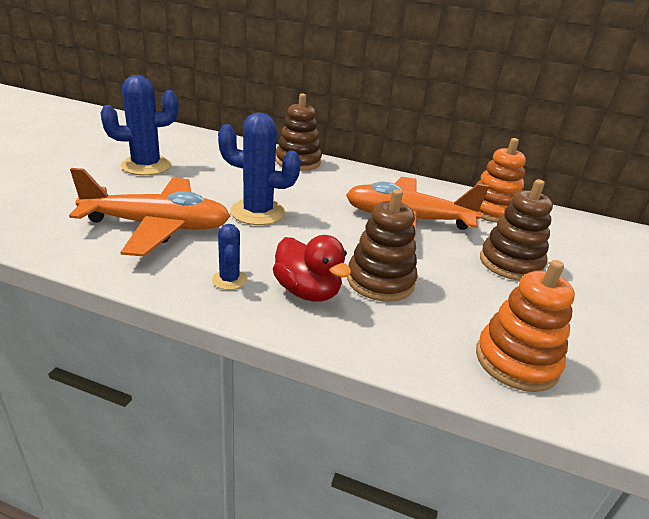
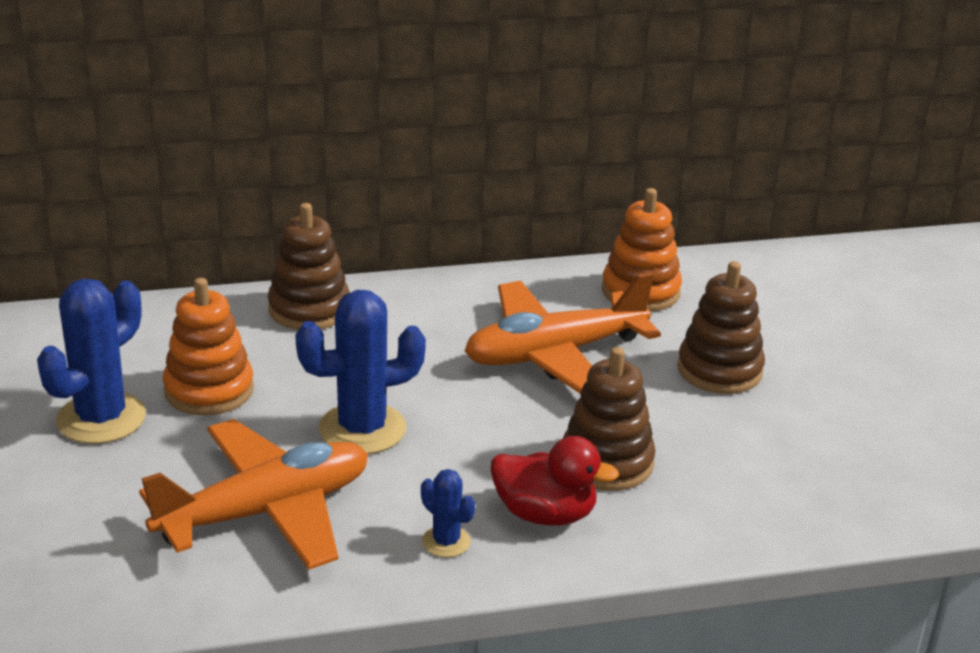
camera: 30 degrees left, 0 degrees up
(516, 361) = (808, 494): orange stacking toy -> orange stacking toy (209, 390)

